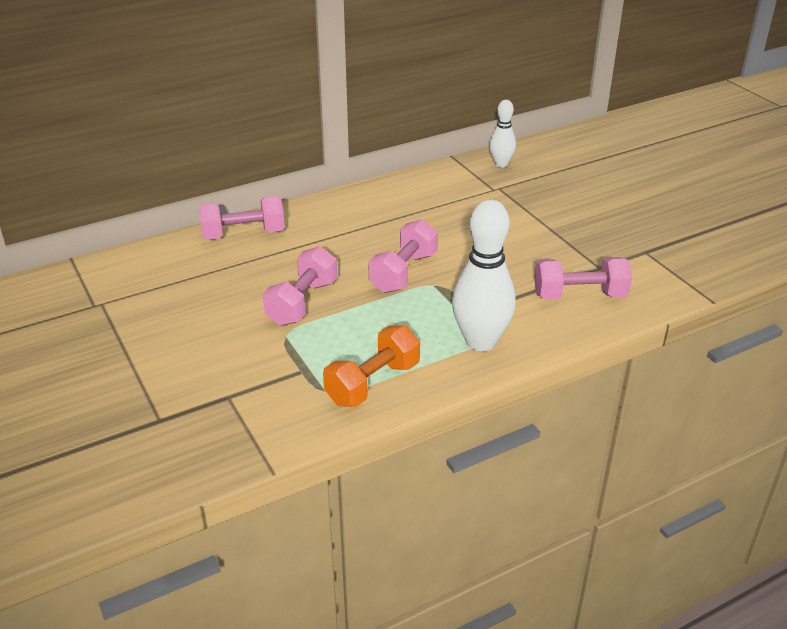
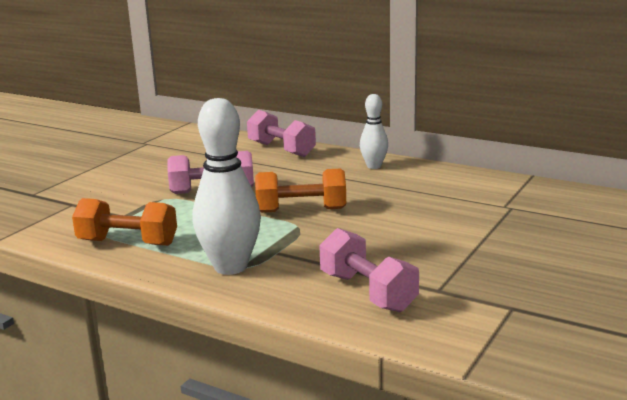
camera: 60 degrees right, 15 degrees down
(403, 272) = (301, 210): pink dumbbell -> orange dumbbell
(501, 164) = (559, 196): white bowling pin -> white bowling pin (374, 166)

